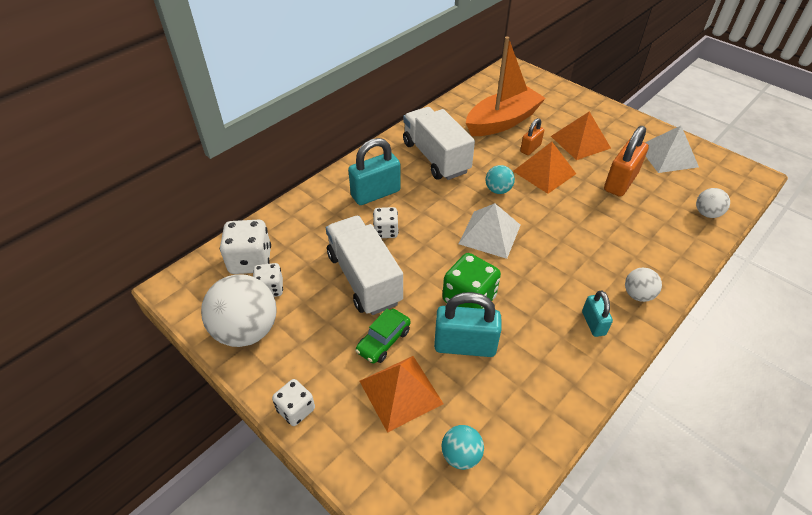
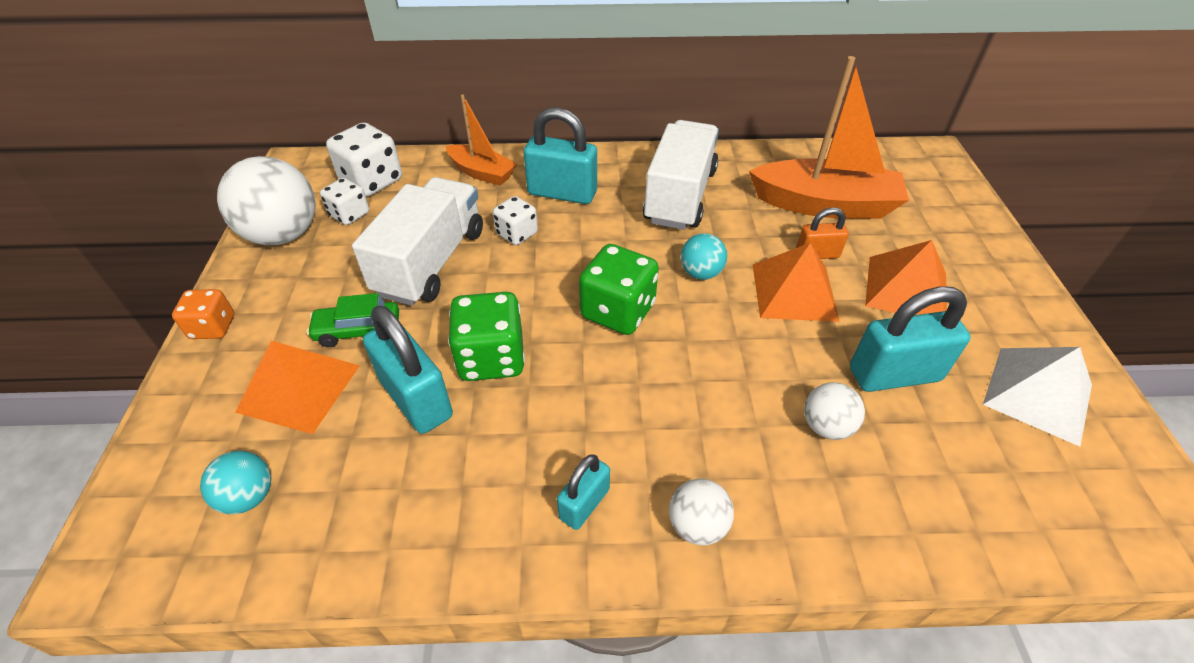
camera: 45 degrees right, 0 degrees up
(296, 409) = (213, 327): white dice -> orange dice
(312, 211) = (482, 173): none -> orange boat
(490, 234) = (618, 311): white pyramid -> green dice
(620, 182) = (894, 374): orange padlock -> turquoise padlock
(707, 213) = (990, 517): white ball -> white ball (826, 426)

